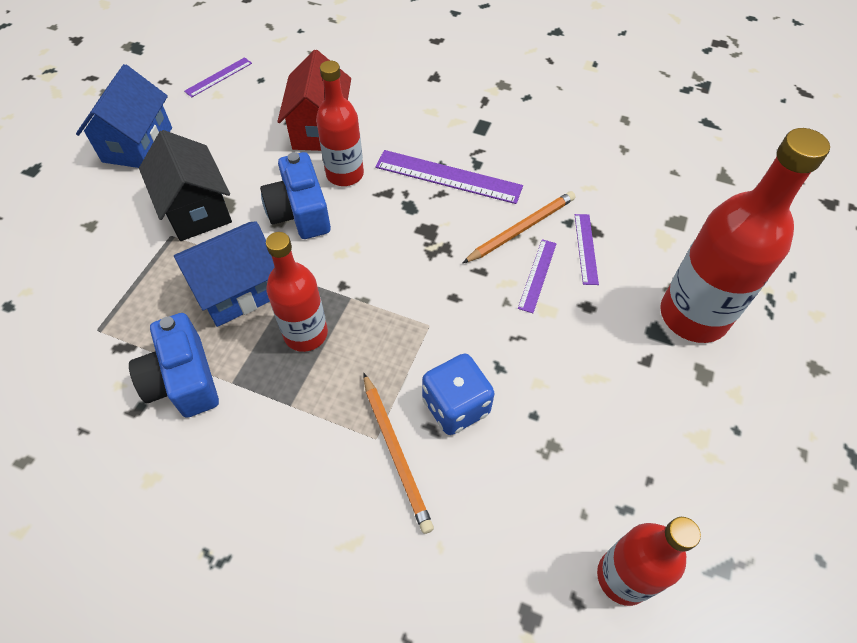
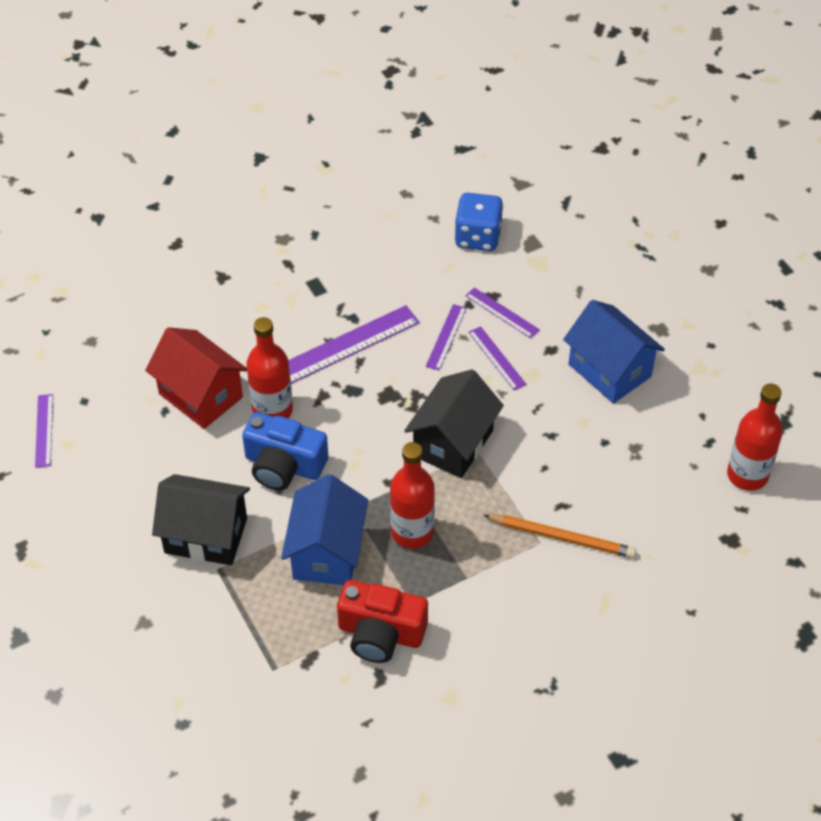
camera: 50 degrees left, 5 degrees down
(137, 144) = (73, 539): blue house -> blue house (609, 370)
(183, 380) = (380, 633): blue camera -> red camera
(421, 302) = (453, 443): none -> black house
(456, 406) = (558, 480): blue dice -> blue dice (478, 237)
(521, 229) = (446, 337): orange pencil -> purple ruler
(693, 316) = (613, 298): red bottle -> none

